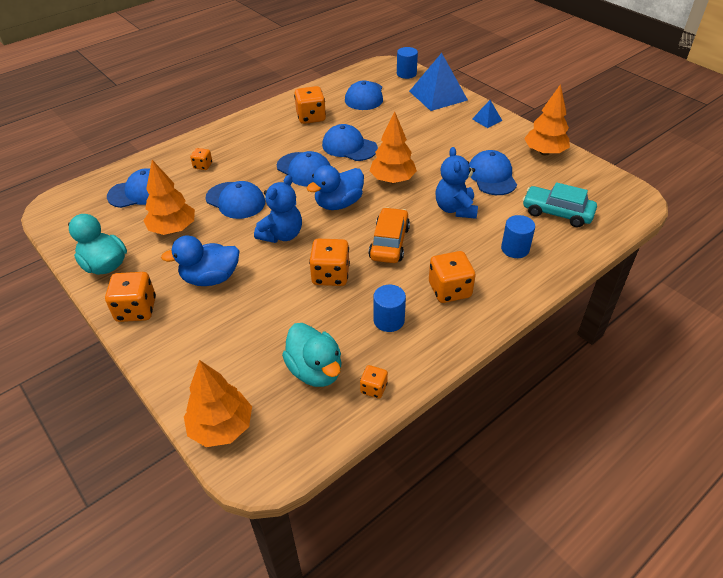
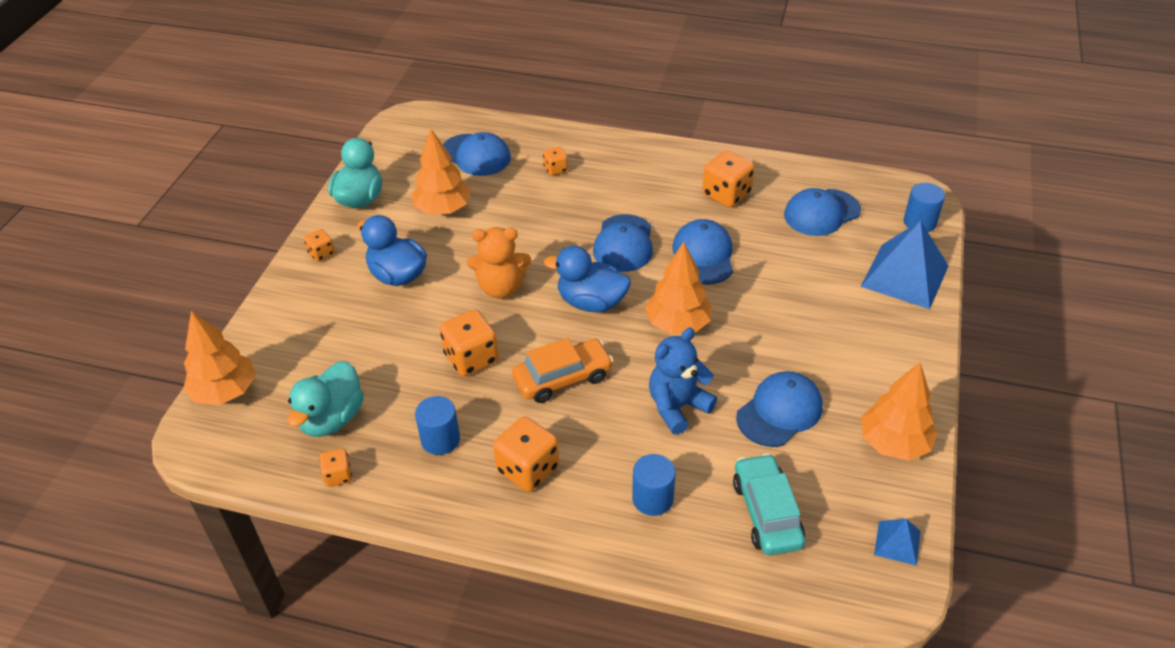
camera: 55 degrees right, 0 degrees up
(136, 309) = (321, 253): orange dice -> orange dice, size x0.55
(235, 200) = (523, 224): blue cap -> none
(282, 235) = (501, 288): blue teddy bear -> orange teddy bear
(487, 119) = (904, 349): blue pyramid -> blue pyramid (897, 543)

